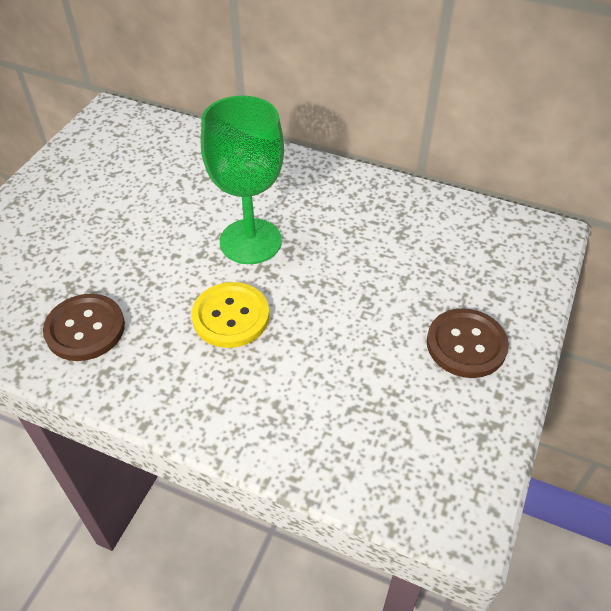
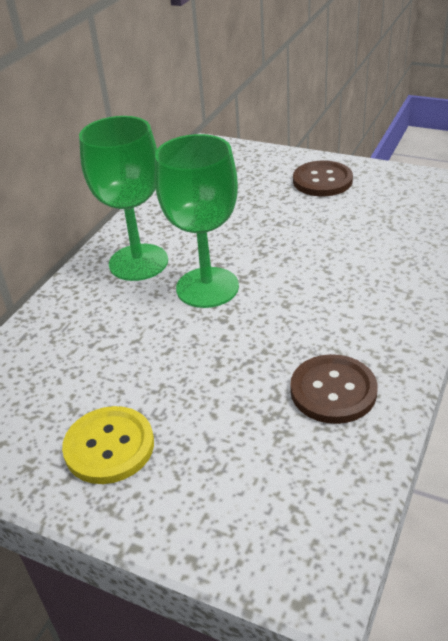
camera: 85 degrees left, 10 degrees down
(231, 316) = (306, 292): yellow button -> yellow button (109, 446)
(297, 191) = (138, 262): none -> green goblet

